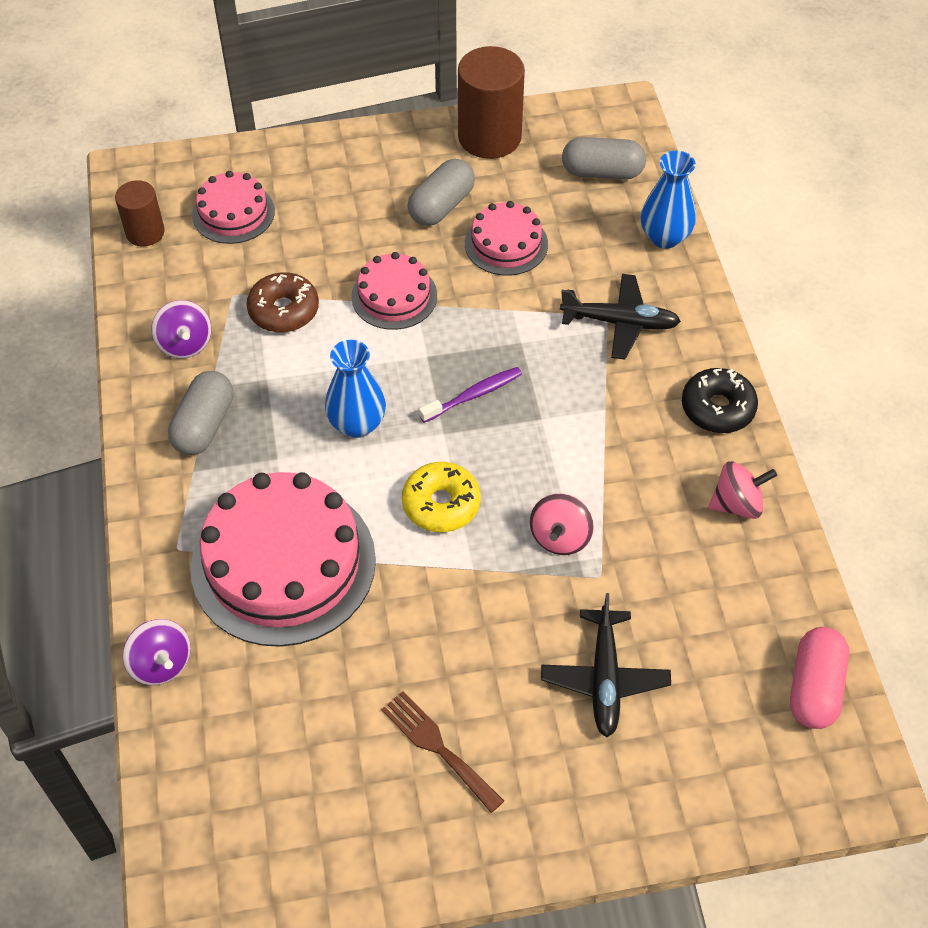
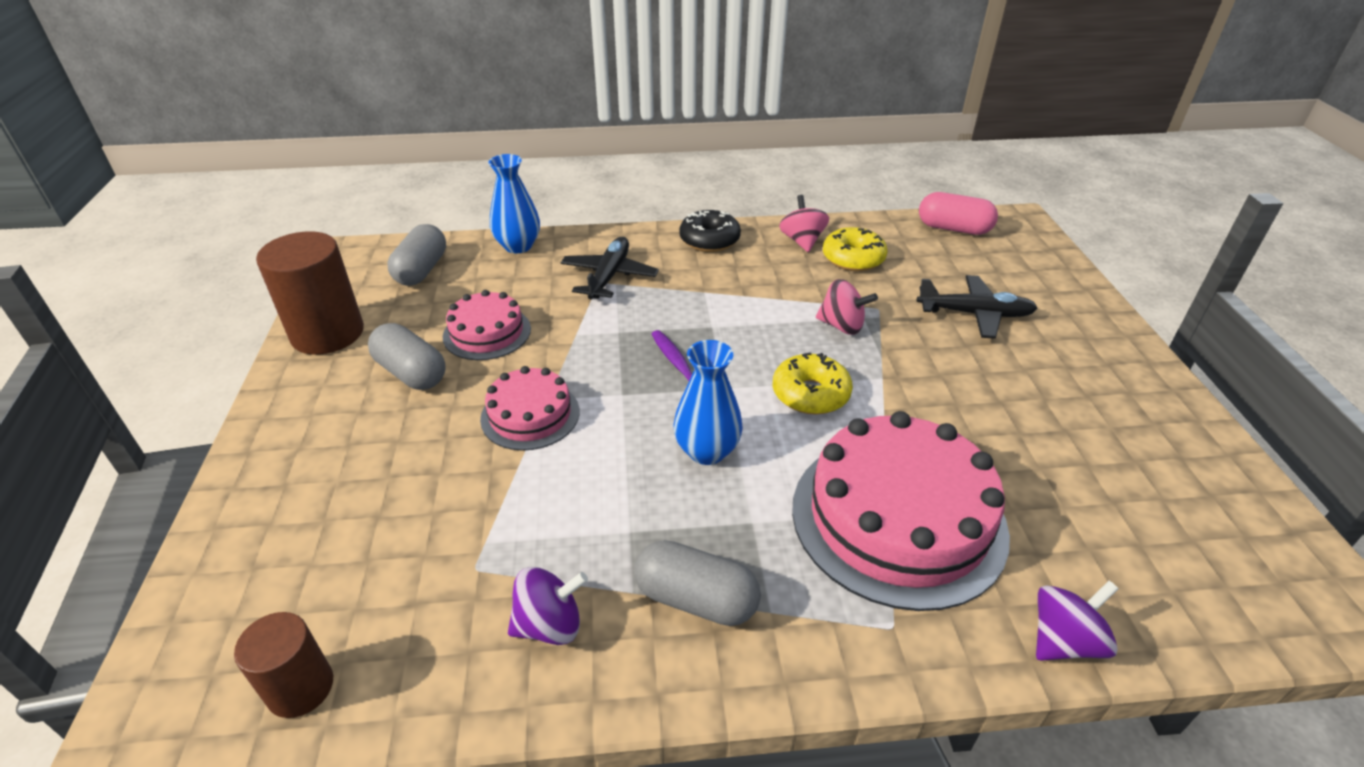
camera: 85 degrees left, 15 degrees down
(233, 213) = (319, 568): pink cake -> none
(284, 310) = (521, 513): brown donut -> none
(438, 747) = (1076, 410): brown fork -> none
(706, 558) = (853, 258): none -> yellow donut

